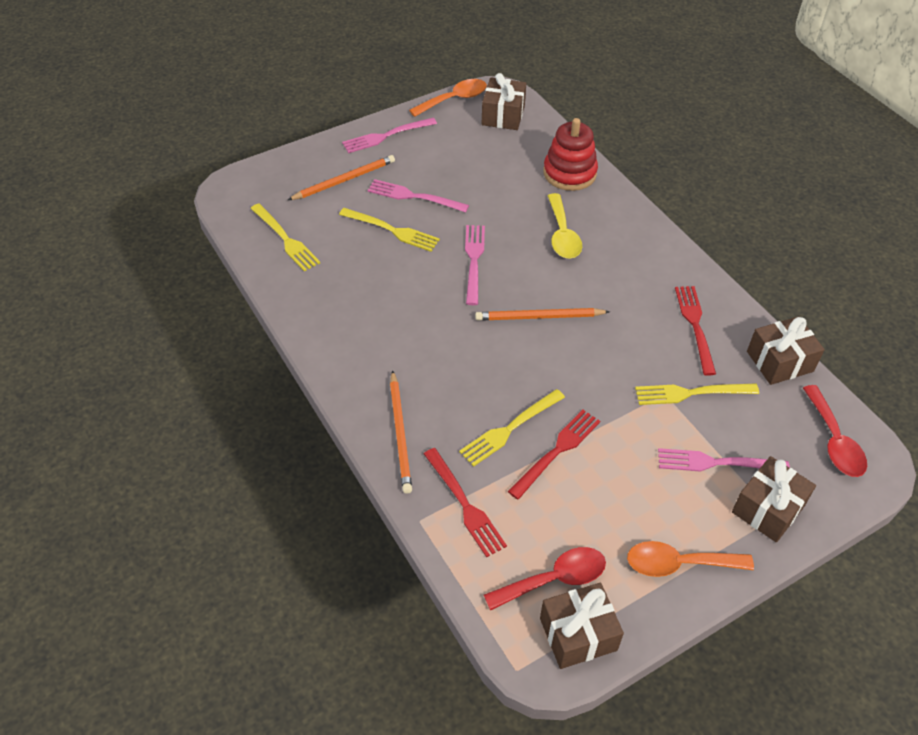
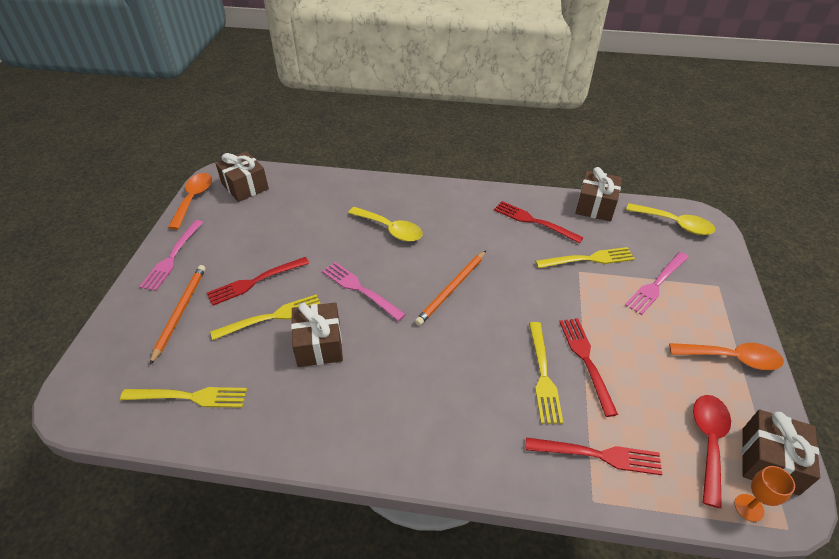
camera: 50 degrees left, 5 degrees down
(400, 434) = (489, 453): orange pencil -> none
(413, 196) = (255, 282): pink fork -> red fork
(511, 633) = (749, 507): none -> orange goblet
(569, 173) = (340, 191): red stacking toy -> none
(678, 564) = (732, 358): orange spoon -> orange spoon turned 120 degrees counterclockwise
(691, 393) = (588, 259): yellow fork -> yellow fork turned 135 degrees counterclockwise
(768, 509) = (710, 285): brown gift -> brown gift (319, 344)
(834, 441) = (675, 224): red spoon -> yellow spoon

